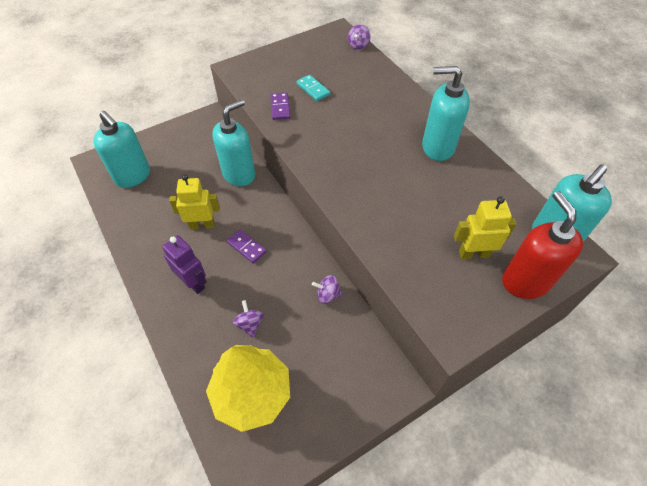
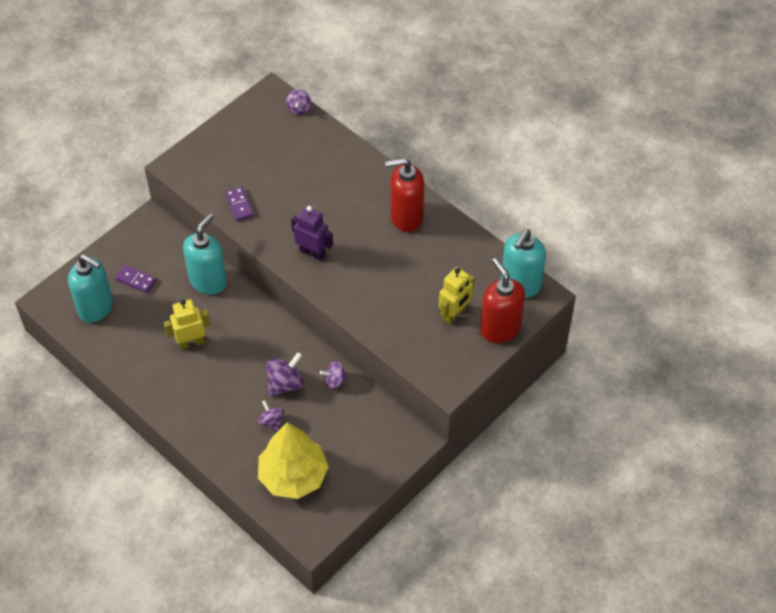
camera: 15 degrees left, 0 degrees up
(193, 283) = (205, 399): purple robot -> purple robot (312, 253)
(246, 247) = (243, 354): purple domino -> purple domino (135, 280)
(277, 286) = (285, 383): none -> purple spinning top
(313, 89) = (266, 176): turquoise domino -> none
(437, 147) = (406, 217): turquoise soap dispenser -> red soap dispenser
(473, 253) = (454, 314): yellow robot -> yellow robot turned 150 degrees clockwise

